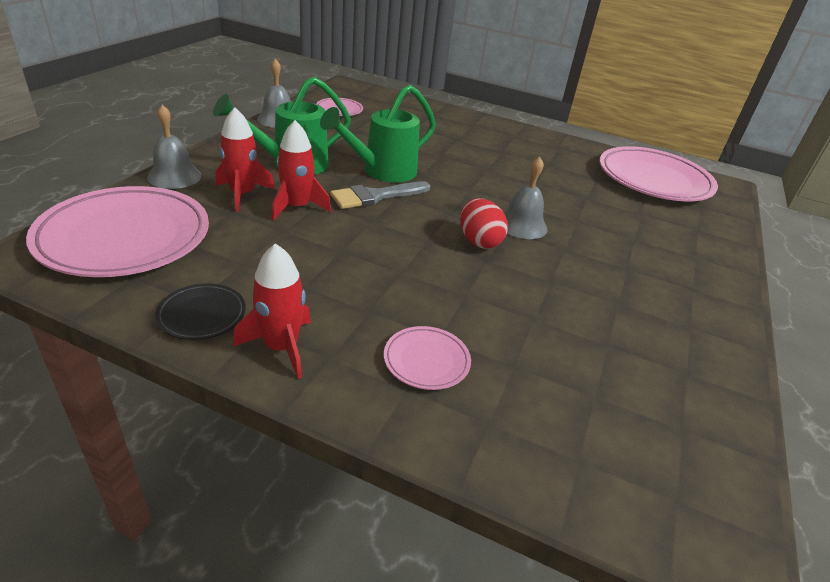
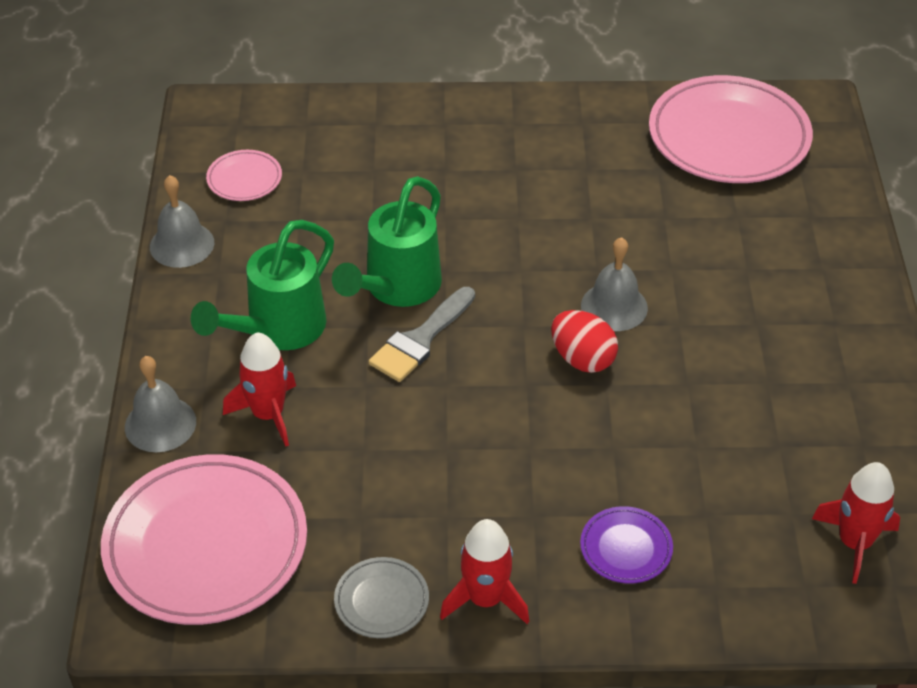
camera: 20 degrees left, 10 degrees up
(202, 315) = (381, 601): black plate -> grey plate
(297, 207) = (347, 404): red rocket -> red rocket (854, 542)
(426, 361) = (626, 548): pink plate -> purple plate

